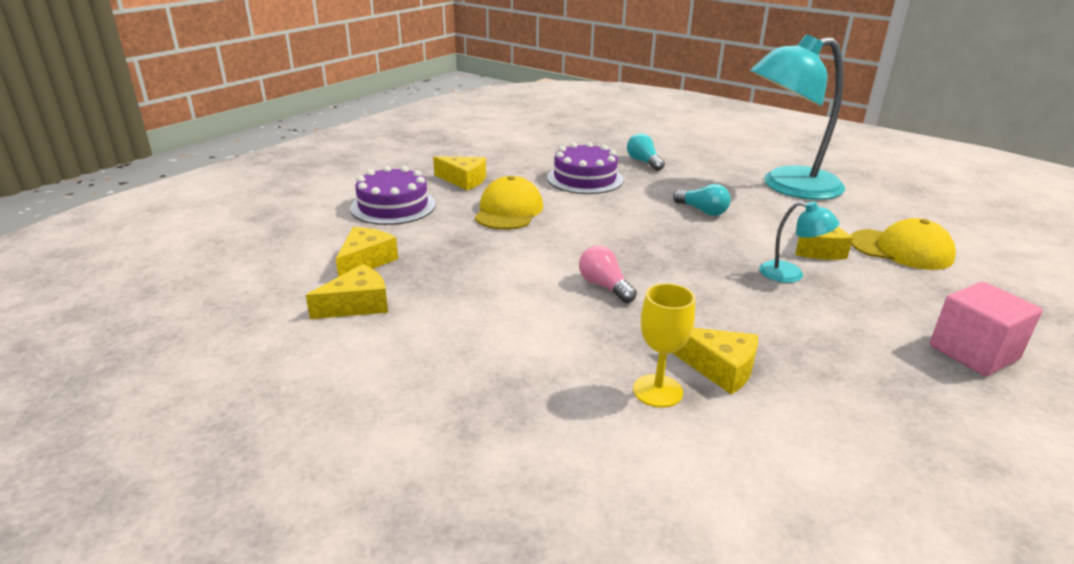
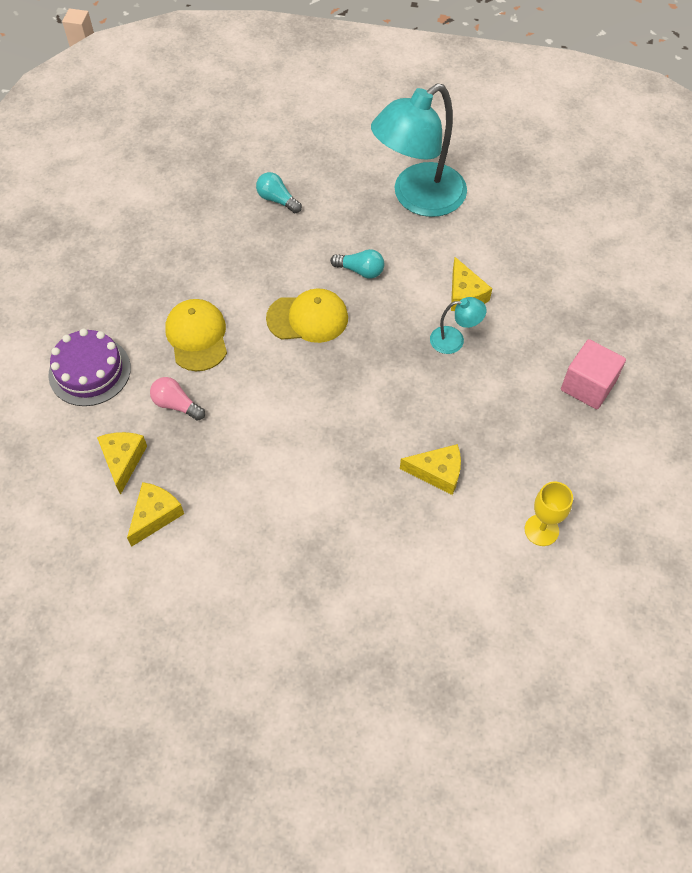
camera: 25 degrees left, 30 degrees up
(464, 180) = (126, 301): yellow cheese -> none
(585, 178) = (237, 253): purple cake -> none
(604, 286) = (326, 413): pink light bulb -> pink light bulb (176, 405)
(657, 391) = (407, 512): yellow goblet -> yellow goblet (541, 530)
(901, 250) = (526, 271): yellow cap -> yellow cap (308, 318)

